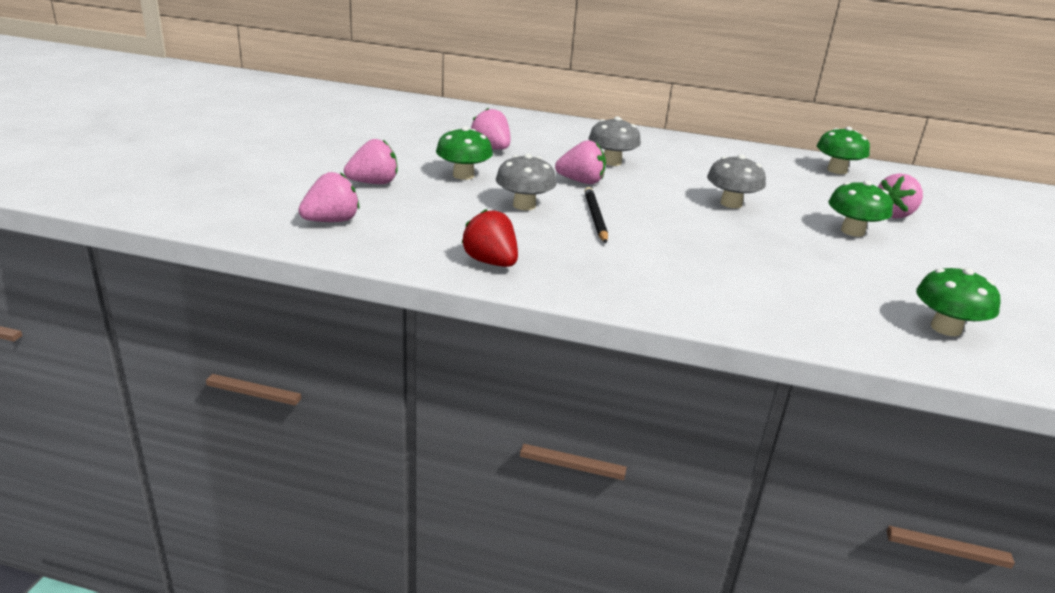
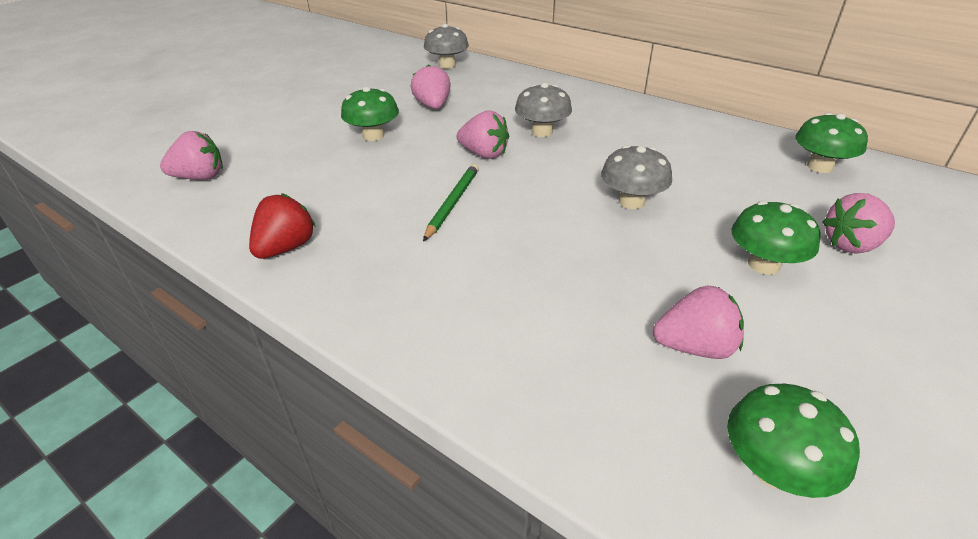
camera: 25 degrees right, 10 degrees up
(373, 183) = (283, 137): pink strawberry -> pink strawberry (694, 347)
(491, 262) = (286, 248): red strawberry -> red strawberry turned 45 degrees clockwise
(524, 205) = (394, 178): grey mushroom -> grey mushroom (447, 65)
(595, 217) = (453, 203): black pencil -> green pencil

